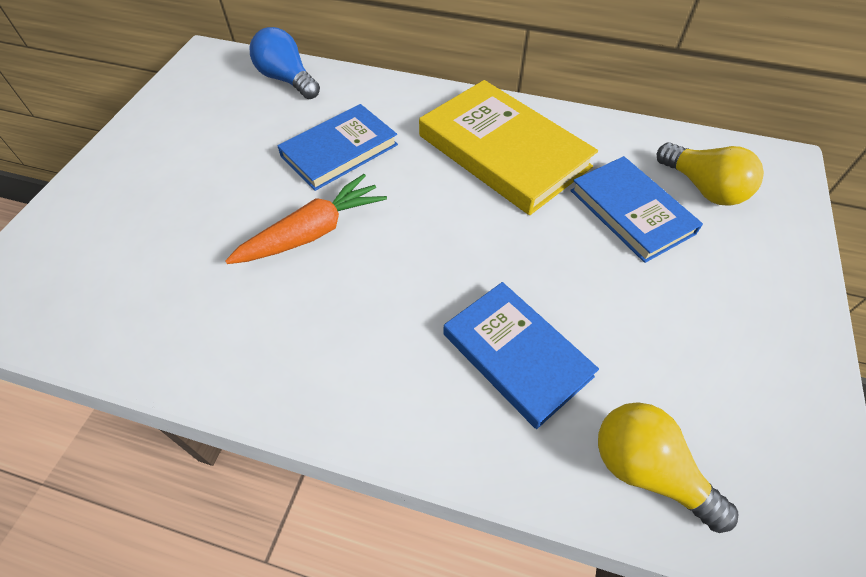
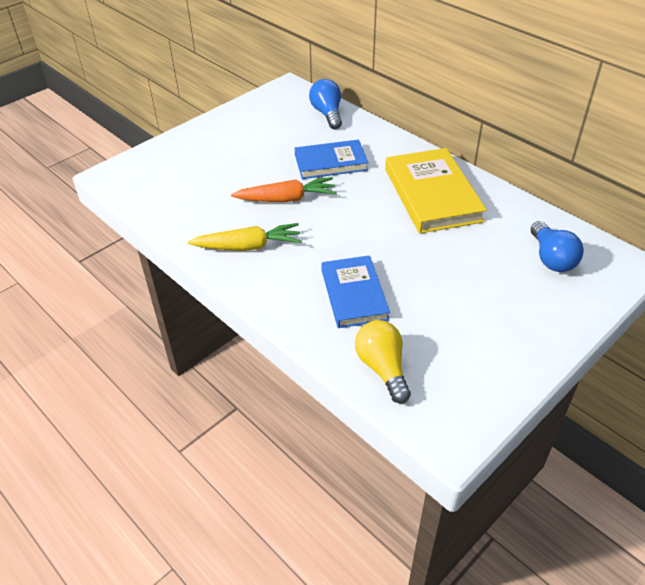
camera: 30 degrees right, 10 degrees down
(305, 340) = (248, 246): none -> yellow carrot
(631, 212) = (487, 254): blue book -> none
(703, 188) = (551, 258): yellow light bulb -> blue light bulb

